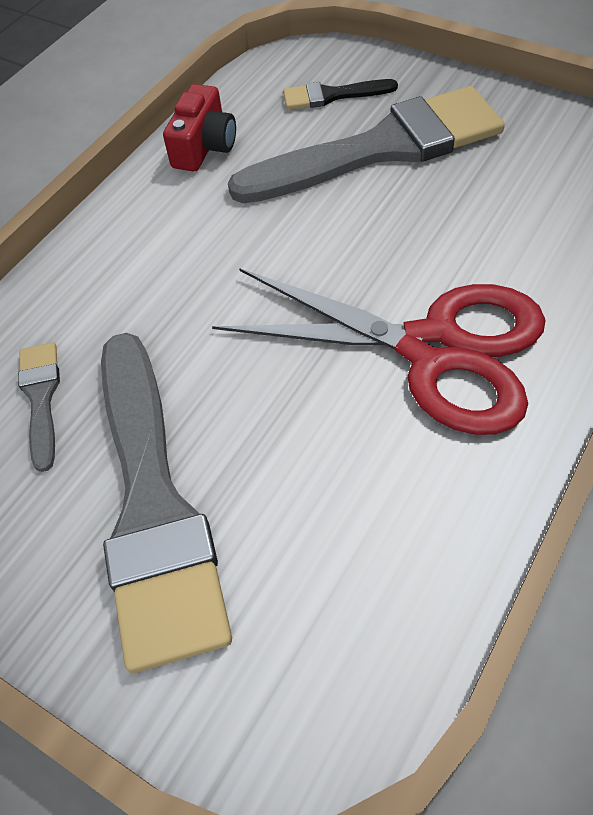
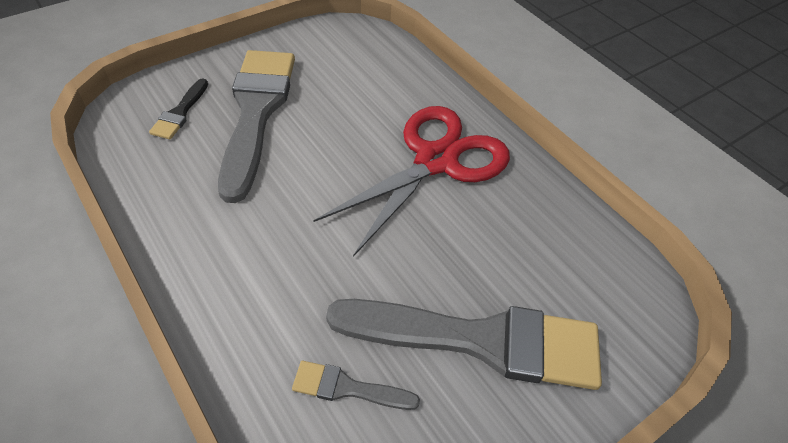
camera: 75 degrees left, 5 degrees down
(204, 147) = (162, 199): red camera -> none

